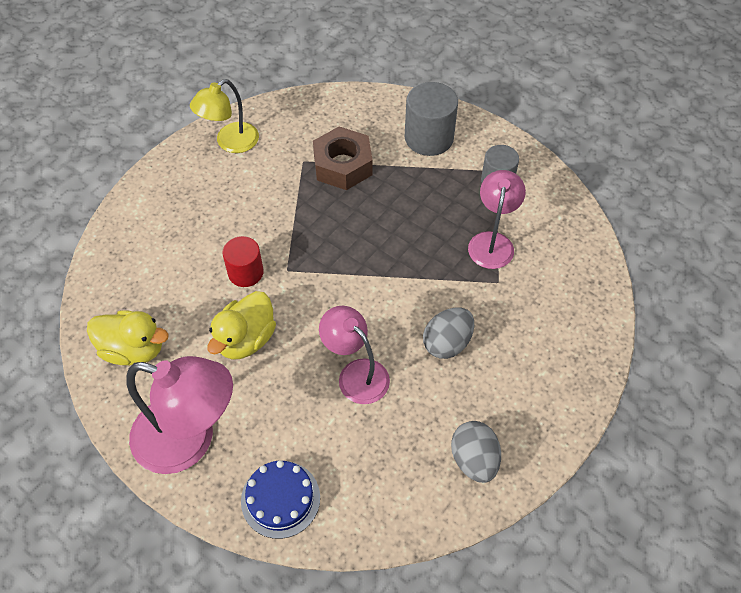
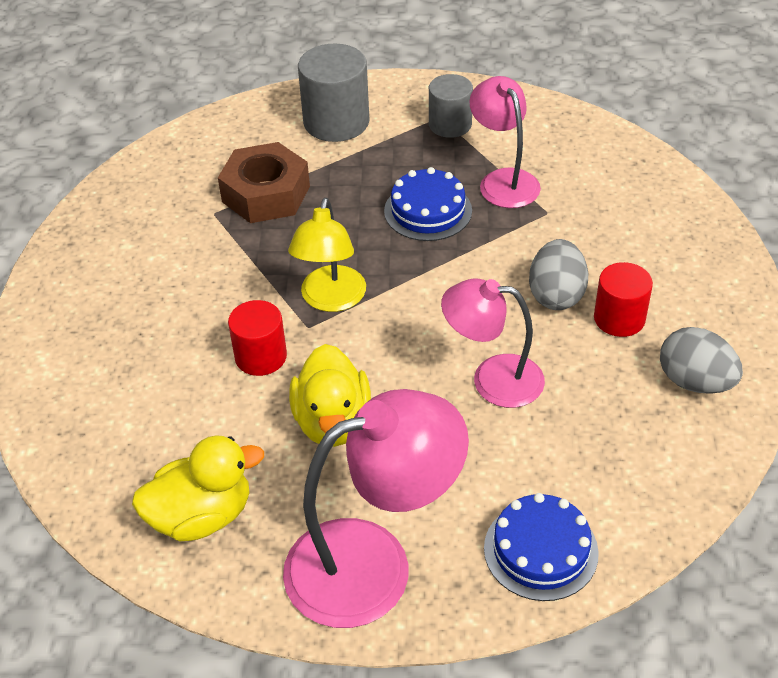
camera: 35 degrees left, 10 degrees down
(230, 143) = (102, 240): yellow lamp -> yellow lamp (331, 300)
(425, 235) = (428, 211): none -> blue cake
(470, 385) = (619, 318): none -> red cylinder

